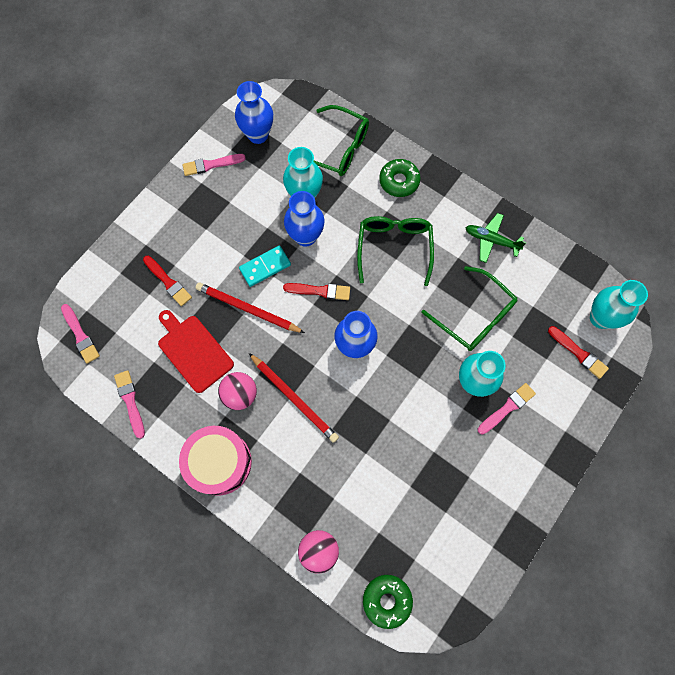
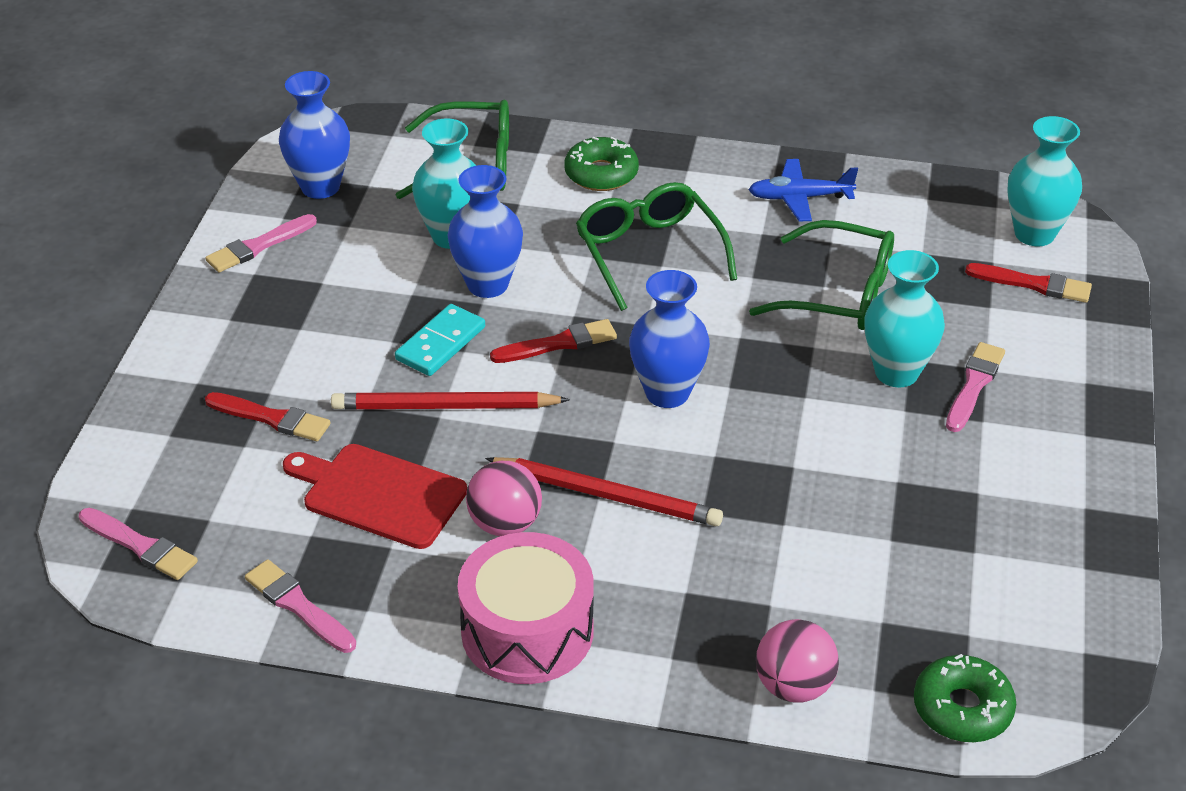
camera: 25 degrees left, 30 degrees down
(491, 240) = (799, 198): green plane -> blue plane

